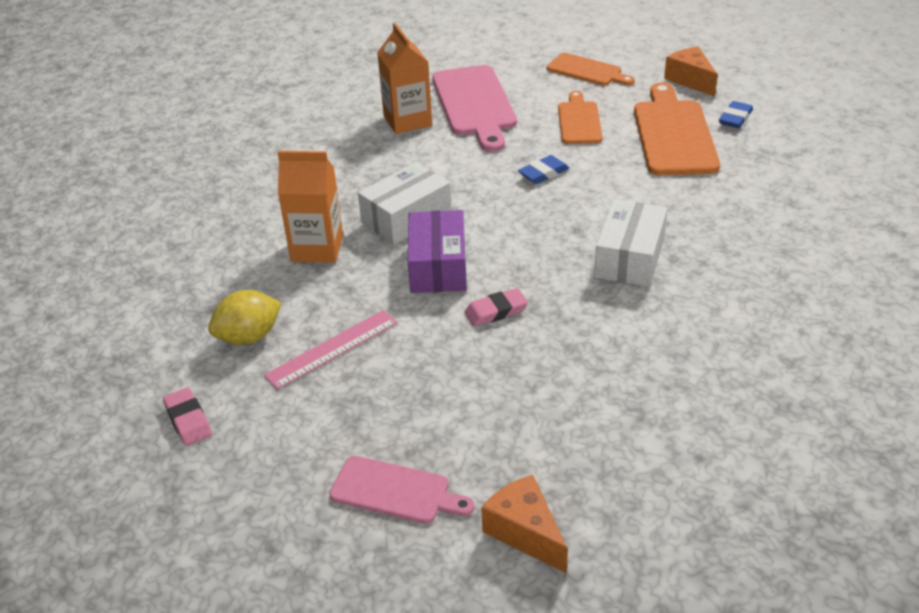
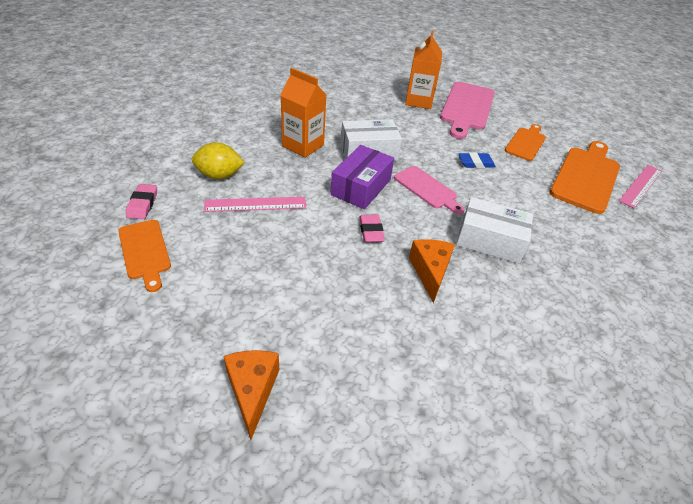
camera: 25 degrees right, 5 degrees up
(395, 491) = (203, 311): pink cutting board -> pink cutting board (427, 189)
(496, 311) = (371, 231): pink eraser -> pink eraser turned 75 degrees clockwise
(587, 71) = (556, 117): orange cutting board -> orange cutting board (145, 251)
(629, 258) = (489, 240): white box -> white box turned 60 degrees clockwise
(690, 80) = (625, 149): orange cheese -> orange cheese (430, 272)
(735, 118) = (641, 185): blue eraser -> pink ruler

